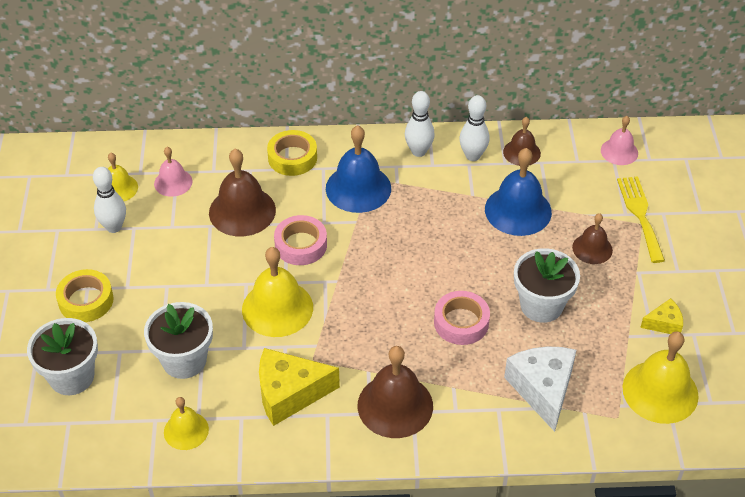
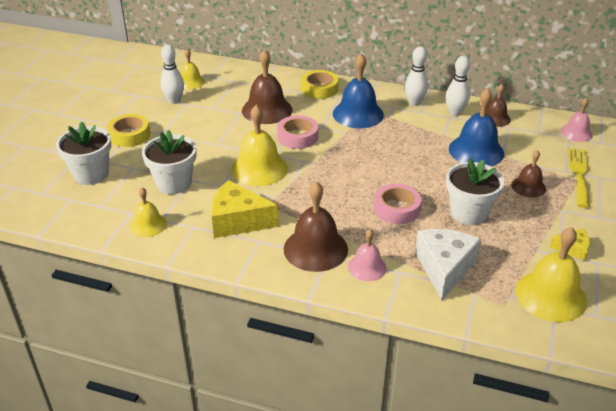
camera: 20 degrees right, 10 degrees down
(173, 182) = (229, 86): pink bell -> pink bell (367, 267)

